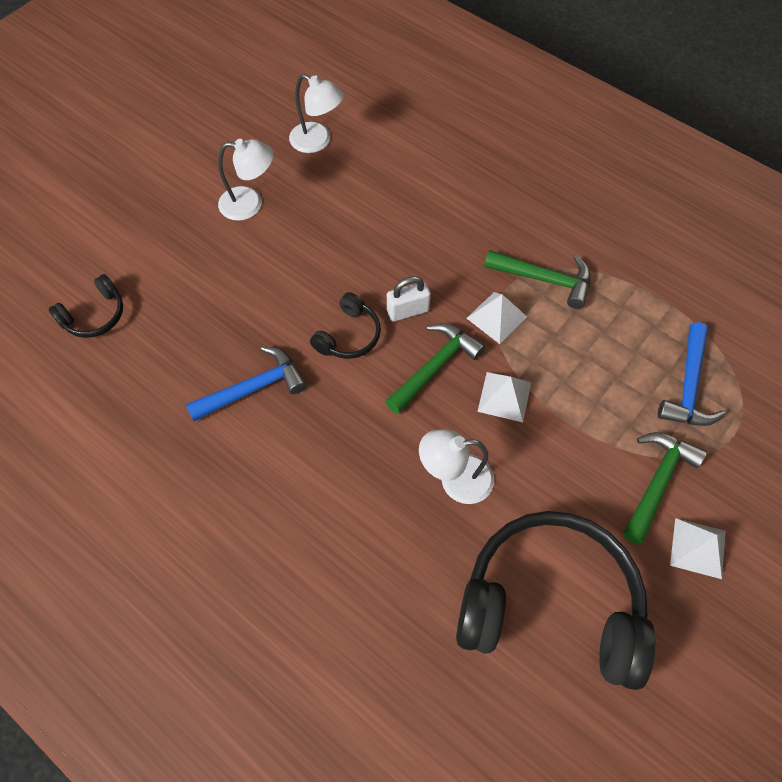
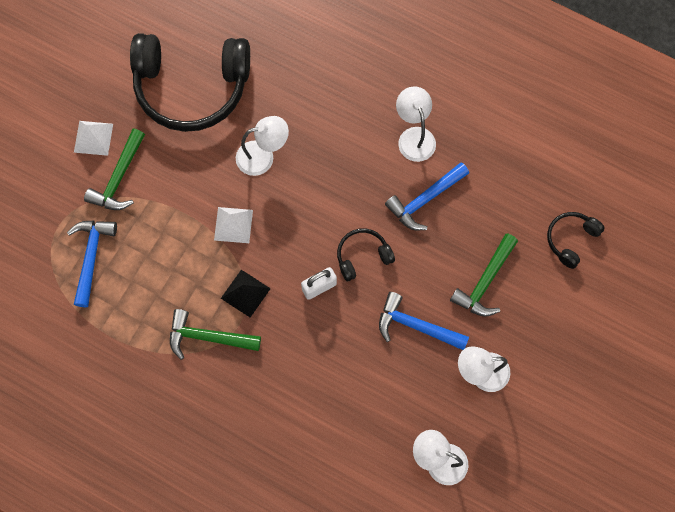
camera: 170 degrees right, 10 degrees up
(242, 473) = (414, 136): none -> white lamp
(306, 256) = (416, 326): none -> blue hammer
(348, 335) = (362, 256): black headphones -> black headphones turned 45 degrees clockwise
(435, 366) = (289, 241): green hammer -> green hammer (485, 282)
(496, 317) = (245, 293): white pyramid -> black pyramid

